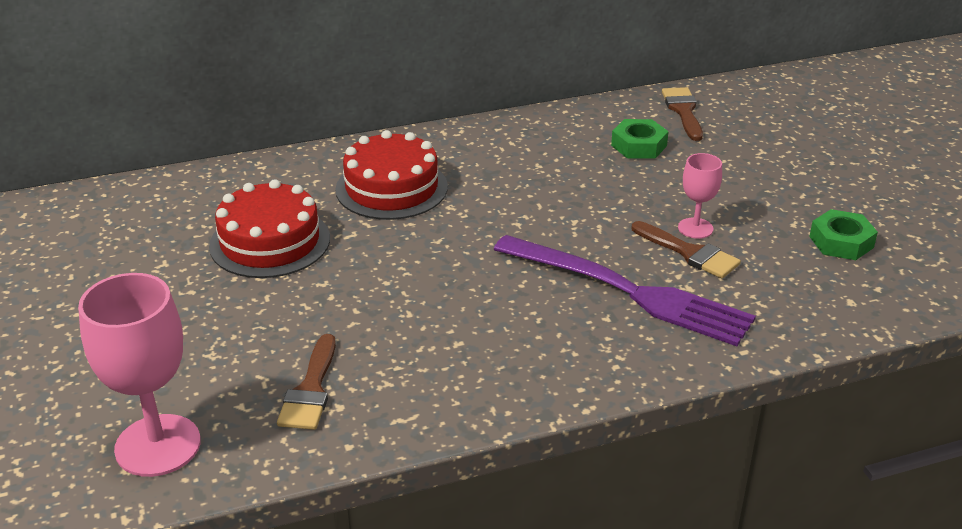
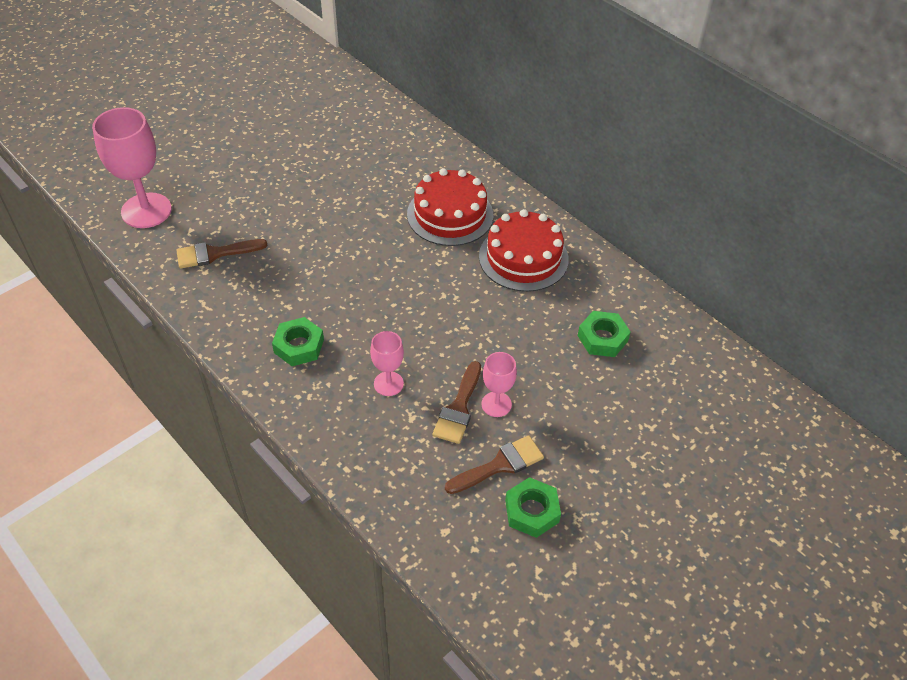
camera: 65 degrees right, 15 degrees up
(270, 242) = (353, 180): red cake -> red cake (523, 258)
(533, 348) = (299, 346): none -> green nut
(631, 292) = (388, 383): purple fork -> pink goblet
(683, 111) = (684, 355): brown brush -> brown brush (500, 465)

